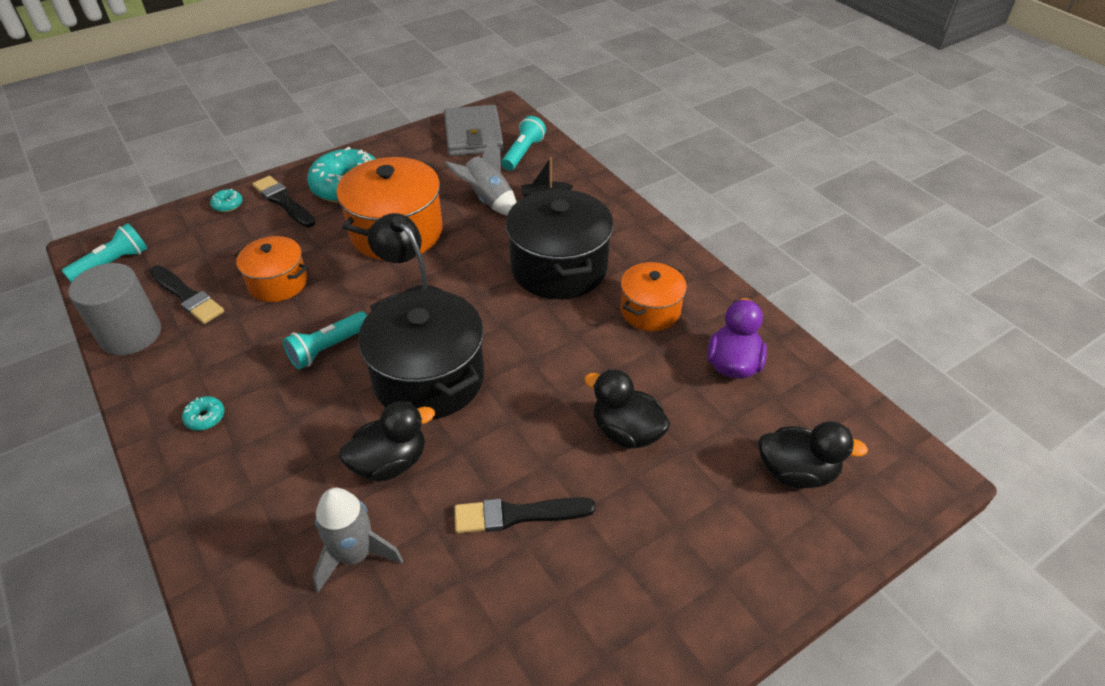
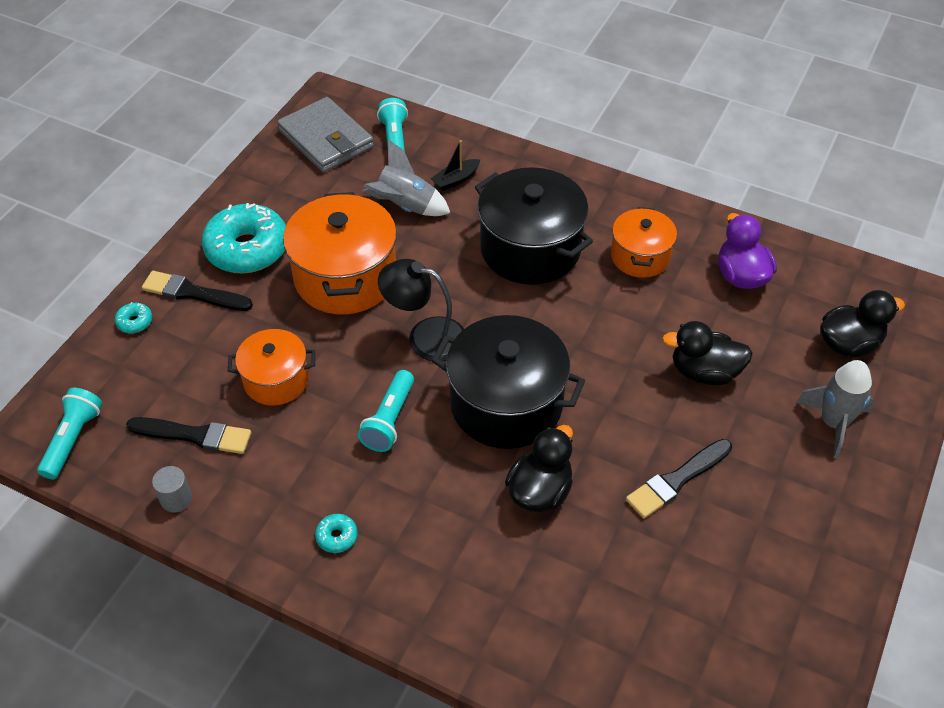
camera: 30 degrees left, 5 degrees up
(131, 334) = (176, 499): grey cylinder -> grey cylinder, size x0.47
(355, 555) = (579, 577): grey rocket -> grey rocket (833, 423)

